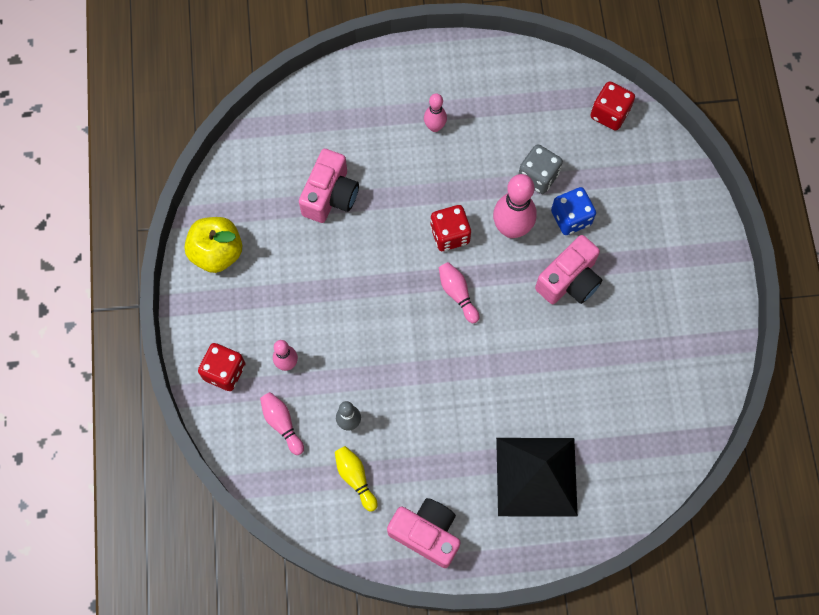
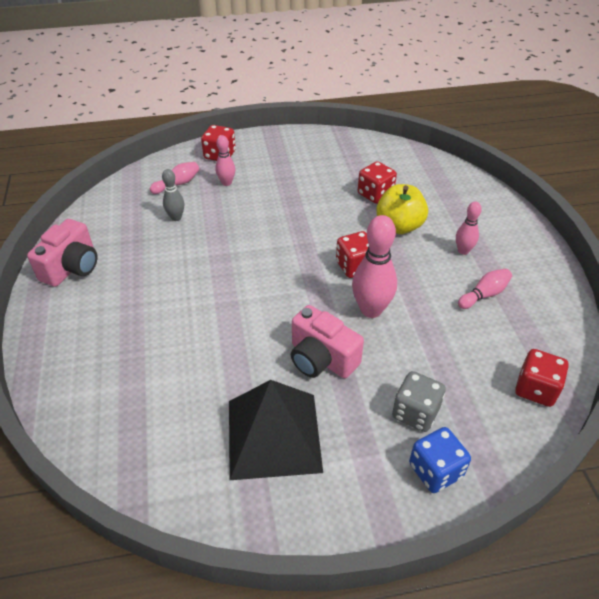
camera: 85 degrees right, 25 degrees down
(217, 253) = (314, 145): yellow apple -> yellow apple (399, 226)
(330, 196) = (375, 194): pink camera -> red dice
(355, 478) = (128, 224): yellow bowling pin -> none
(457, 294) = (296, 275): pink bowling pin -> pink bowling pin (484, 295)
(536, 476) = (111, 340): black pyramid -> black pyramid (274, 435)
(538, 176) = (435, 328): grey dice -> grey dice (415, 412)
(571, 218) = (394, 357): blue dice -> blue dice (435, 470)

